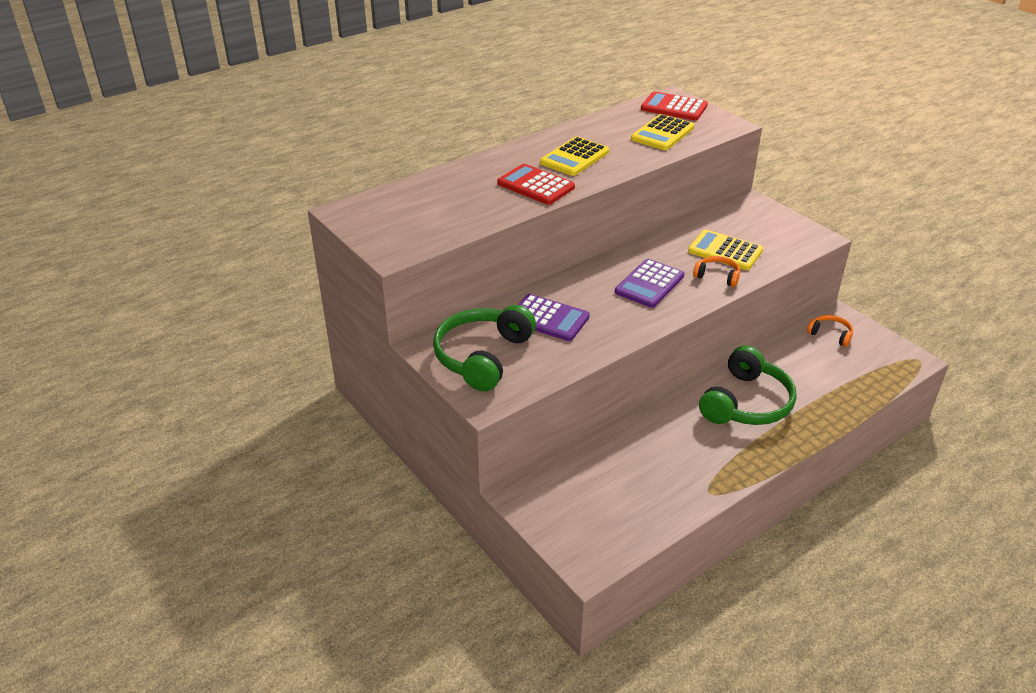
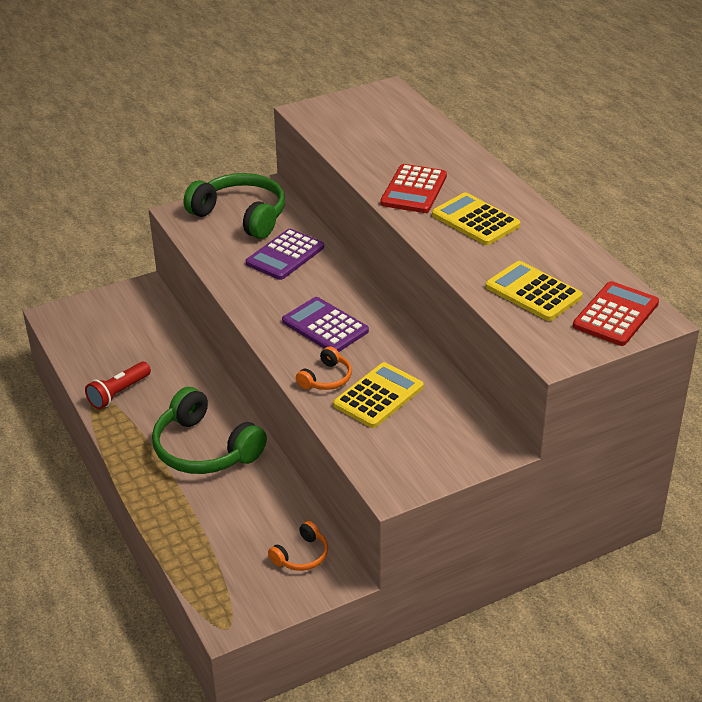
camera: 100 degrees right, 0 degrees up
(535, 185) = (414, 190): red calculator -> red calculator turned 150 degrees clockwise
(698, 476) = (119, 393): none -> red flashlight

